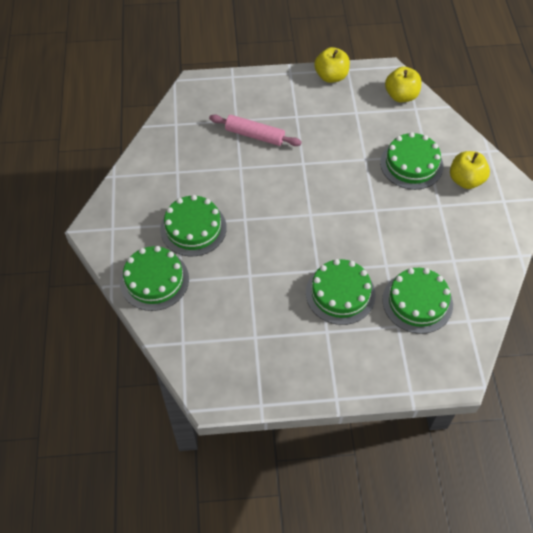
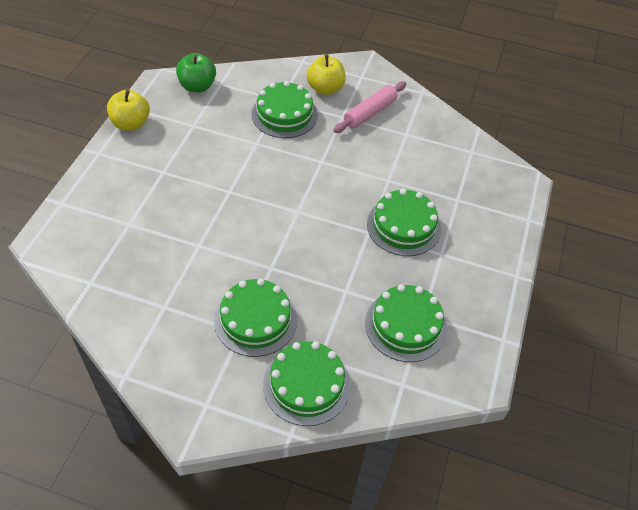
camera: 70 degrees left, 5 degrees down
(255, 135) = (163, 216): pink rolling pin -> pink rolling pin (370, 113)
(401, 96) = (197, 86): yellow apple -> green apple
(417, 302) = (438, 176): green cake -> green cake (406, 325)

